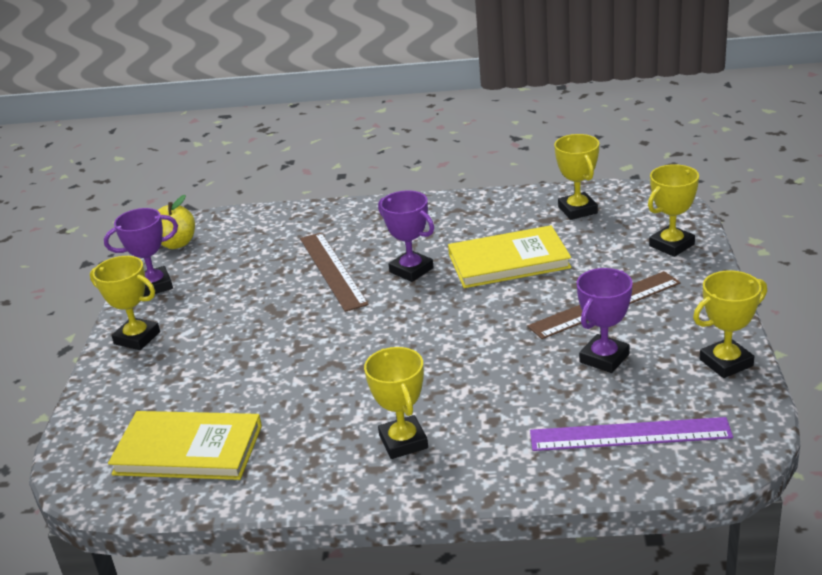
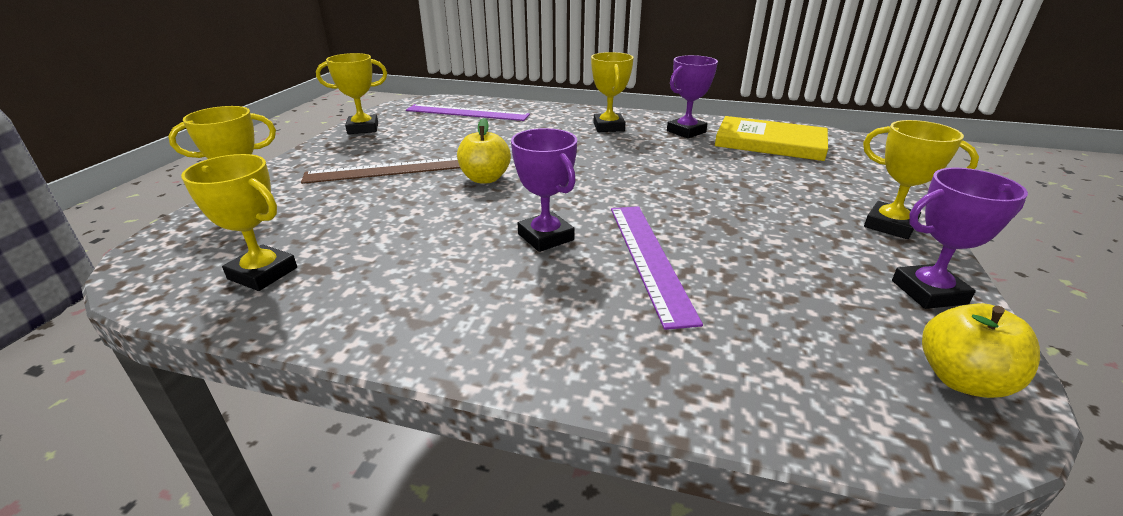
camera: 170 degrees left, 0 degrees up
(332, 270) = (649, 258): brown ruler -> purple ruler
(500, 315) = (485, 178): none -> yellow apple
(509, 261) = (427, 224): yellow book -> none
(577, 210) = (263, 273): yellow trophy -> yellow trophy turned 60 degrees counterclockwise
(604, 358) = (436, 142): purple trophy -> purple trophy (686, 131)

